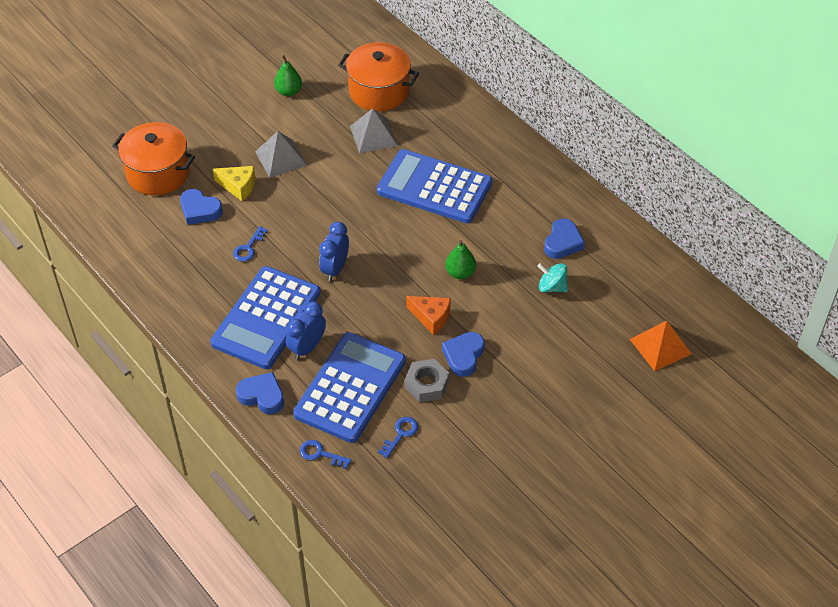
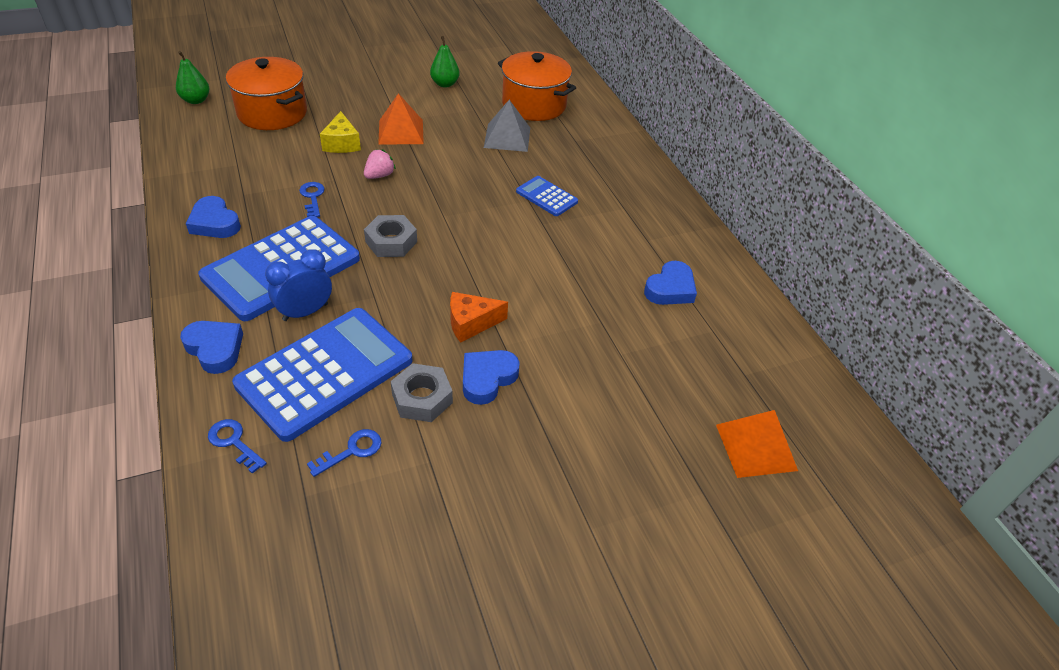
camera: 15 degrees right, 5 degrees down
(200, 210) = (288, 152): blue heart -> blue heart (214, 223)
(238, 187) = (342, 143): yellow cheese -> yellow cheese turned 45 degrees clockwise
(248, 248) = (312, 197): blue key -> blue key turned 120 degrees clockwise
(280, 158) = (401, 132): grey pyramid -> orange pyramid
(289, 209) = (379, 175): none -> pink strawberry
(335, 269) = (391, 242): blue clock -> grey nut
(431, 318) = (471, 323): orange cheese -> orange cheese turned 120 degrees clockwise
(434, 187) = (546, 197): blue calculator -> blue calculator, size x0.47
(460, 273) = (531, 286): green pear -> green pear (196, 100)
(552, 287) = (637, 332): turquoise spinning top -> none

